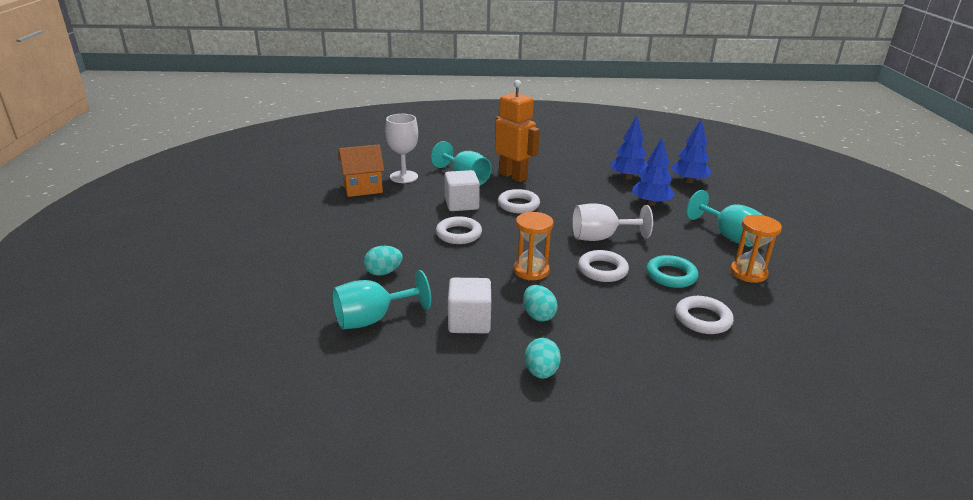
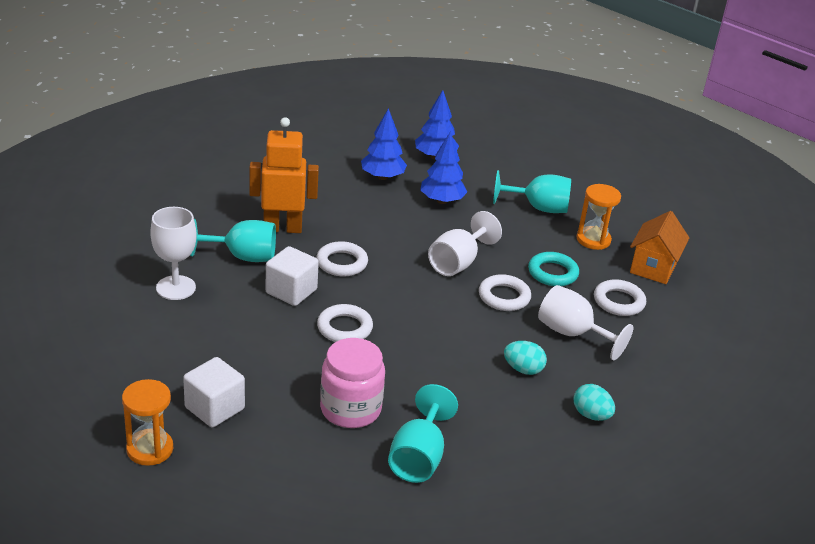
camera: 50 degrees left, 5 degrees up
(363, 188) = (159, 327): orange house -> orange house (653, 268)
(383, 272) = (350, 409): turquoise egg -> pink jar
(469, 322) = (488, 408): white cube -> white cube (214, 408)
(531, 270) = (458, 330): orange hourglass -> orange hourglass (150, 449)
(620, 316) = (572, 334): none -> white goblet

